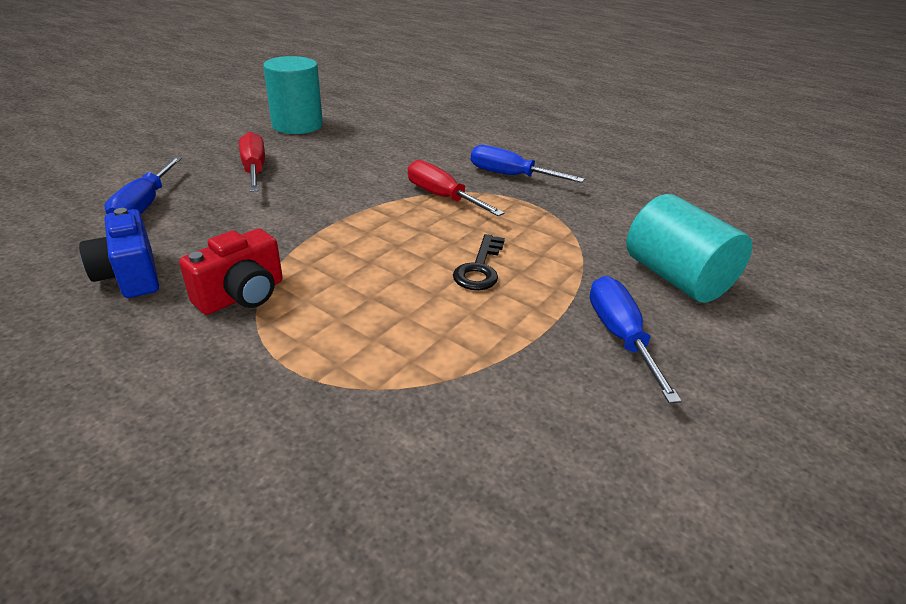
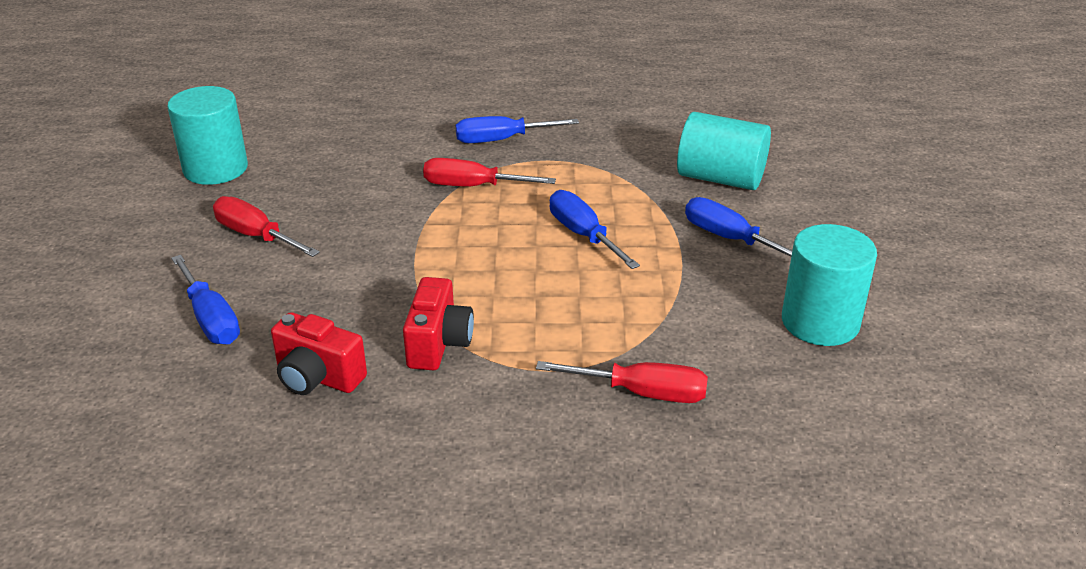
camera: 35 degrees left, 0 degrees up
(130, 276) = (318, 377): blue camera -> red camera
(330, 441) = (642, 393): none -> red screwdriver
(479, 268) = (583, 235): black key -> blue screwdriver
(626, 481) = (820, 322): none -> turquoise cylinder

